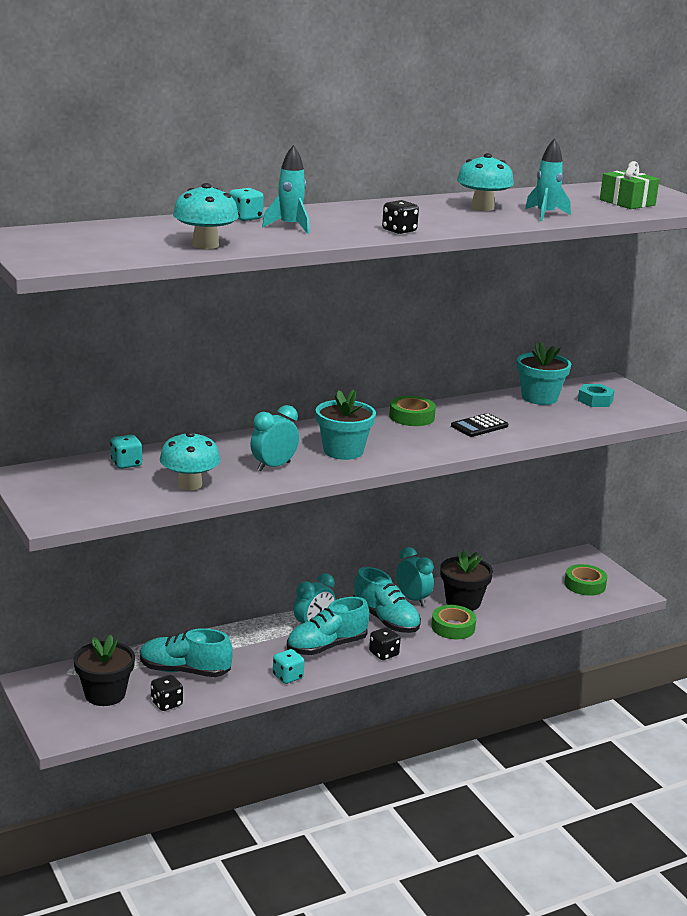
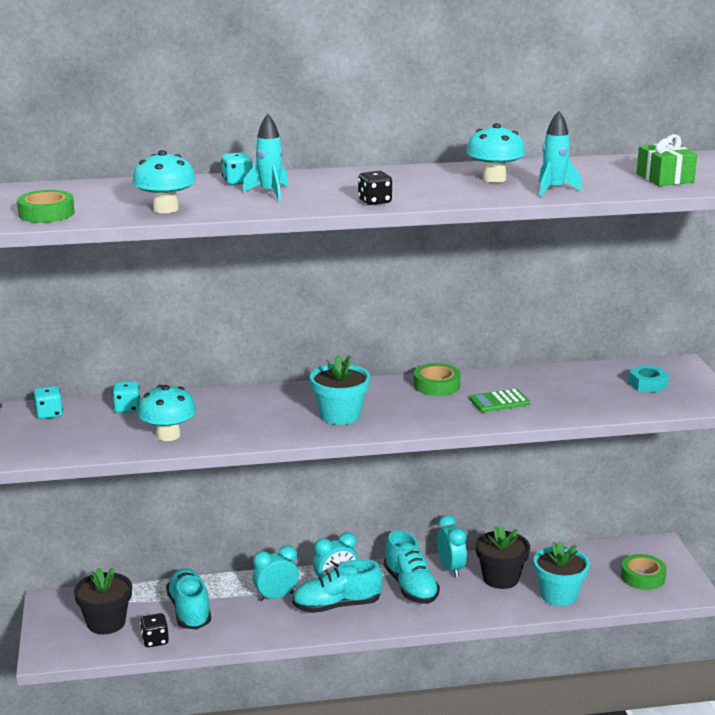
camera: 20 degrees right, 0 degrees up
(184, 671) = (189, 611): turquoise shoe -> turquoise shoe turned 45 degrees clockwise
(273, 466) = (260, 425): turquoise clock -> turquoise clock (276, 597)
(288, 677) = (281, 631): turquoise dice -> turquoise dice (49, 414)
(384, 654) = (388, 621): black dice -> none
(453, 627) = (475, 604): green tape -> green tape (46, 213)
(479, 426) = (499, 401): black calculator -> green calculator
(539, 398) = (588, 376): turquoise flower pot -> turquoise flower pot (558, 595)

